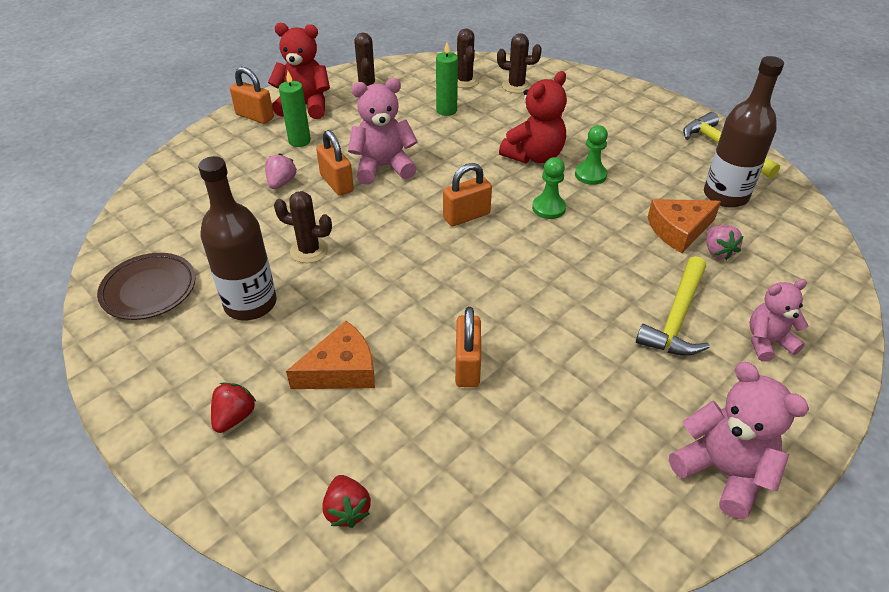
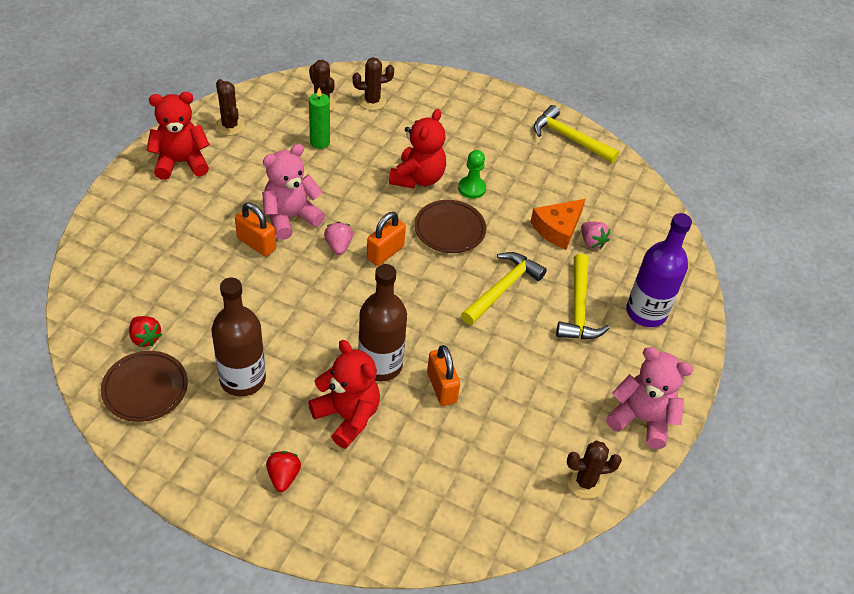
camera: 25 degrees left, 5 degrees up
(255, 116) = (137, 184): orange padlock -> none
(281, 183) = (205, 254): pink strawberry -> pink strawberry (338, 246)
(299, 141) = (197, 204): green candle -> none
(309, 250) = (266, 317): brown cactus -> brown cactus (585, 482)
(341, 370) = (347, 416): orange cheese -> red teddy bear
(347, 510) = (403, 519): red strawberry -> red strawberry (145, 338)
(548, 208) = (449, 230): green pawn -> brown plate
(587, 277) = (502, 289): none -> yellow hammer
(725, 195) = (583, 187): brown bottle -> brown bottle (380, 365)
(767, 342) = (646, 312): pink teddy bear -> purple bottle

